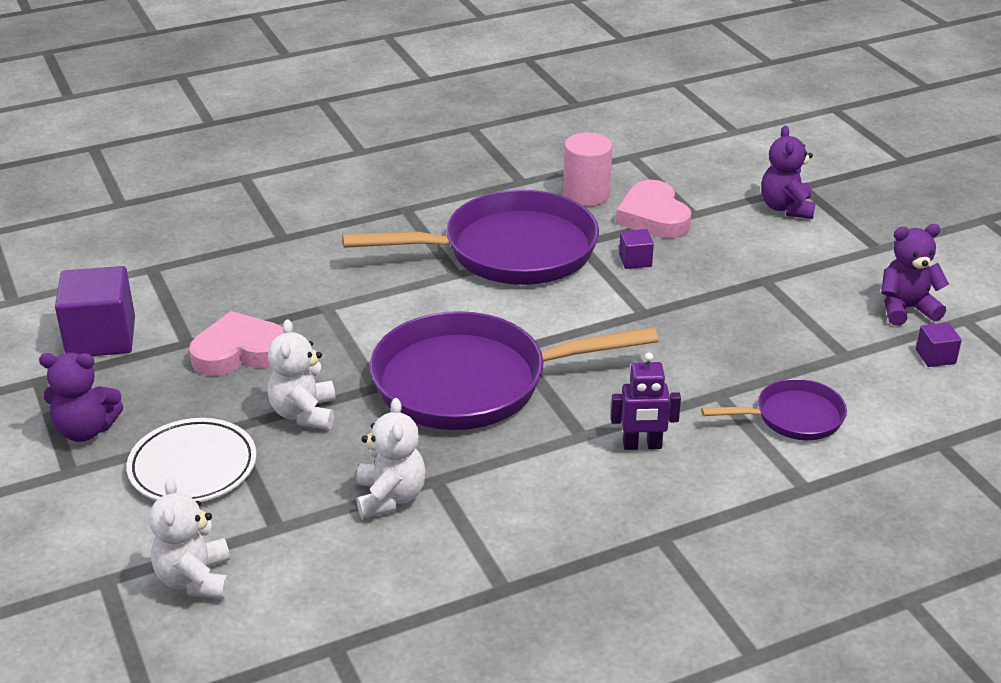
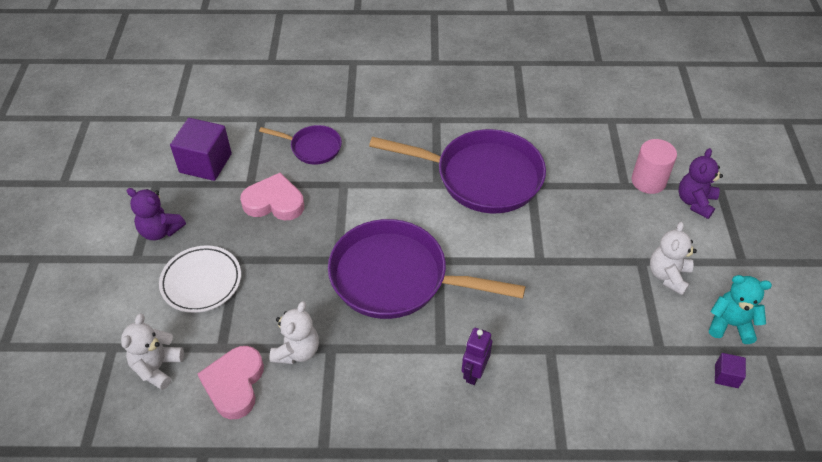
camera: 25 degrees right, 15 degrees up
(304, 413) = (284, 265): white teddy bear -> white teddy bear (668, 276)
(586, 195) = (560, 145): pink cylinder -> pink cylinder (648, 181)
(635, 260) = (560, 213): purple cube -> none
(642, 445) = (474, 372): purple robot -> purple robot turned 90 degrees clockwise
(653, 217) = (595, 179): pink heart -> pink heart (234, 384)
(793, 417) = (590, 389): purple pan -> purple pan (313, 148)
(906, 309) = (730, 324): purple teddy bear -> turquoise teddy bear

